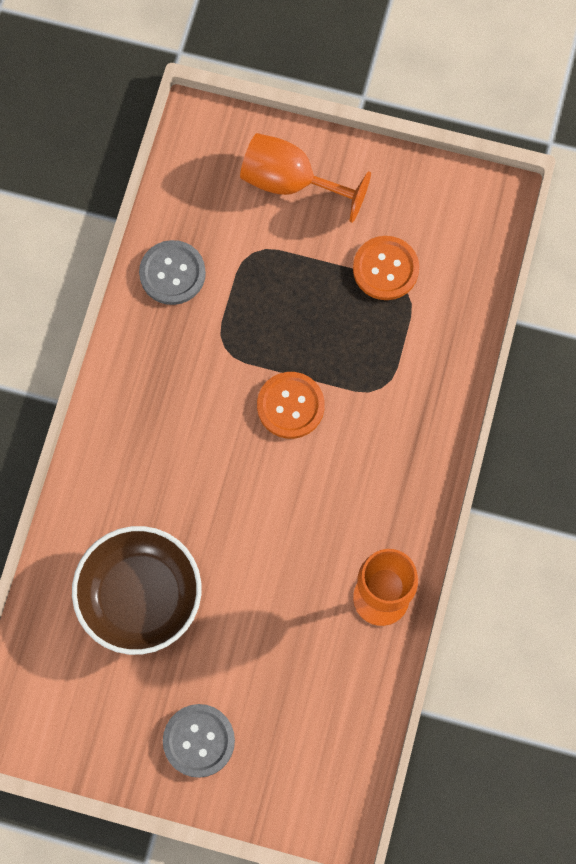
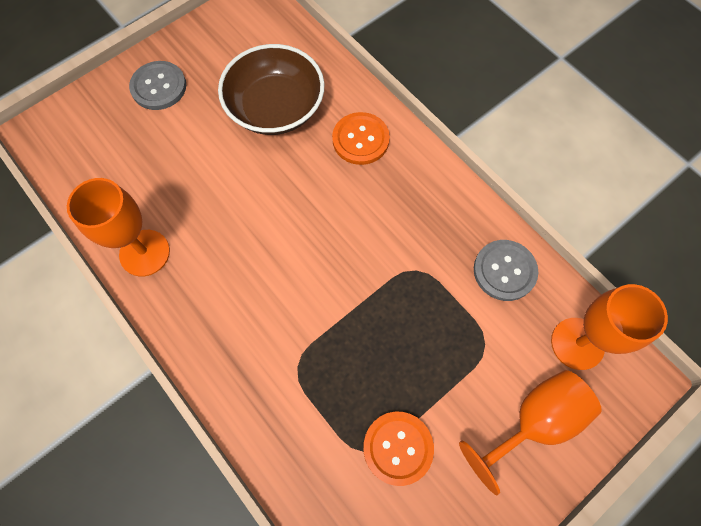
camera: 125 degrees right, 5 degrees down
(200, 182) = (577, 343): none -> orange goblet
(290, 406) = (334, 287): orange button -> orange button (360, 139)

